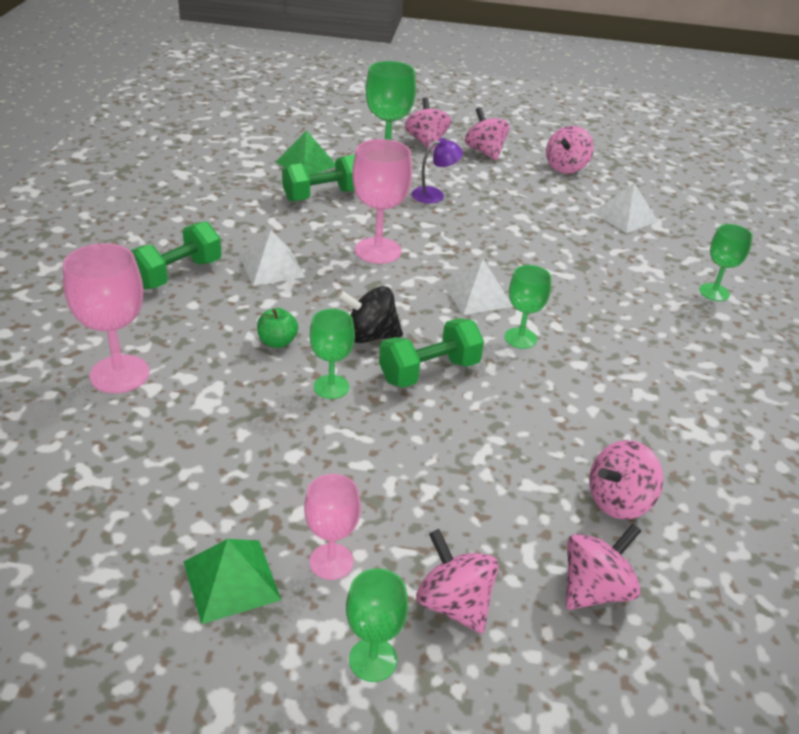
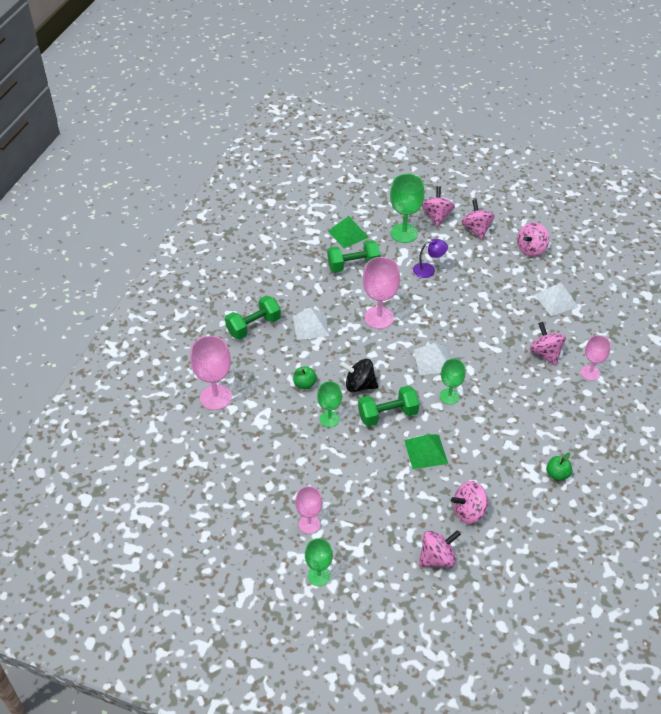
camera: 15 degrees right, 10 degrees up
(231, 580) = (259, 527): green pyramid -> green pyramid (425, 451)
(454, 604) = (364, 554): pink spinning top -> pink spinning top (545, 353)
(714, 292) = (590, 373): green goblet -> pink goblet
(736, 427) = (557, 474): none -> green apple

